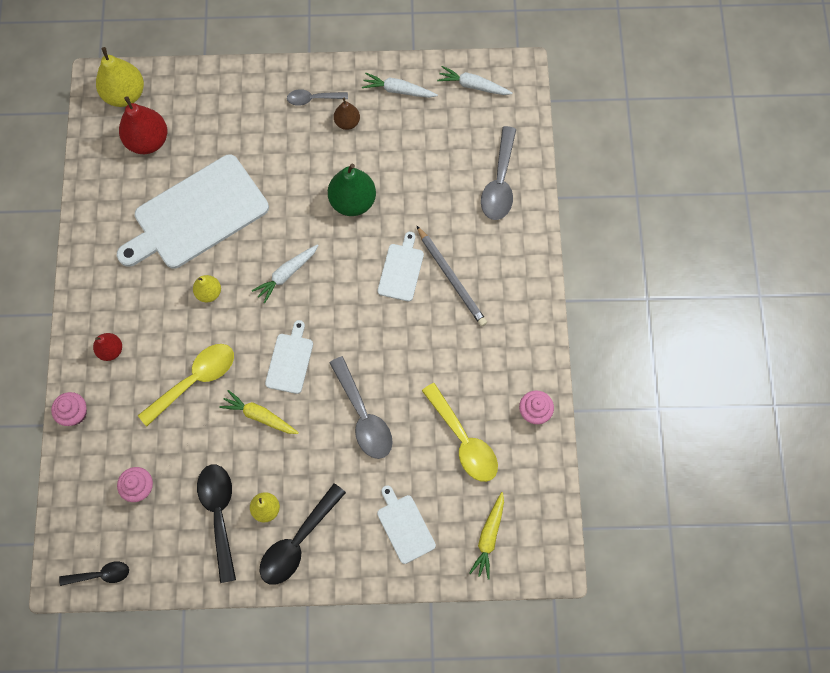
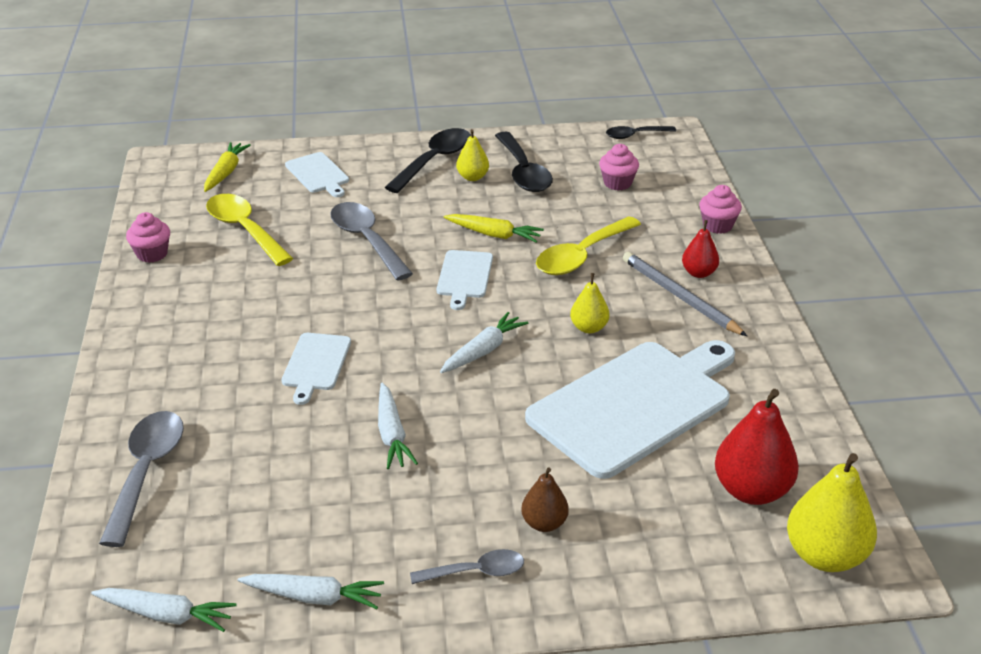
camera: 175 degrees right, 35 degrees down
(347, 122) = (408, 539): brown pear -> brown pear (544, 523)
(352, 201) = (392, 434): green pear -> white carrot
(451, 278) = (242, 360): grey pencil -> grey pencil (679, 297)

